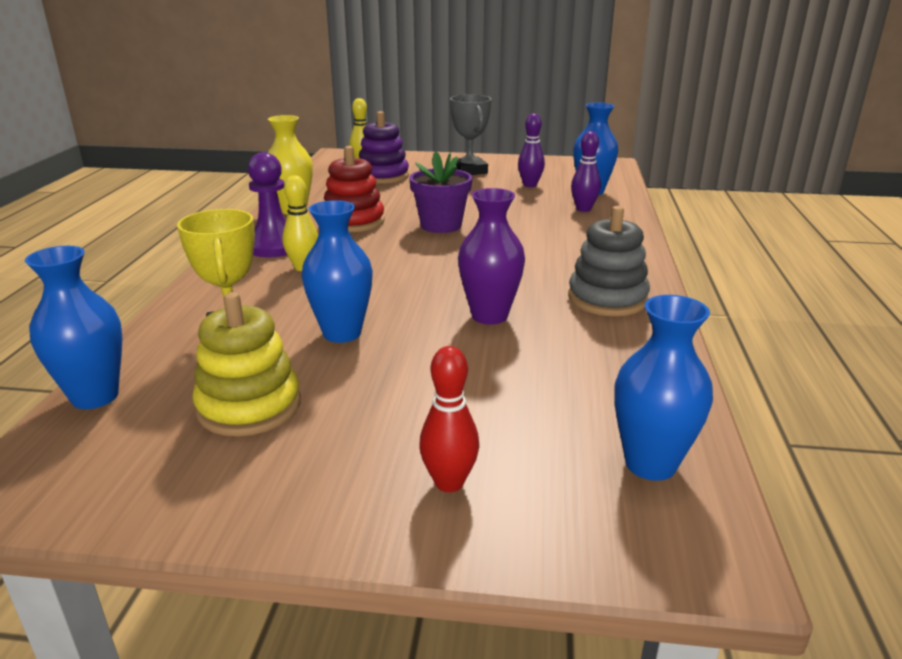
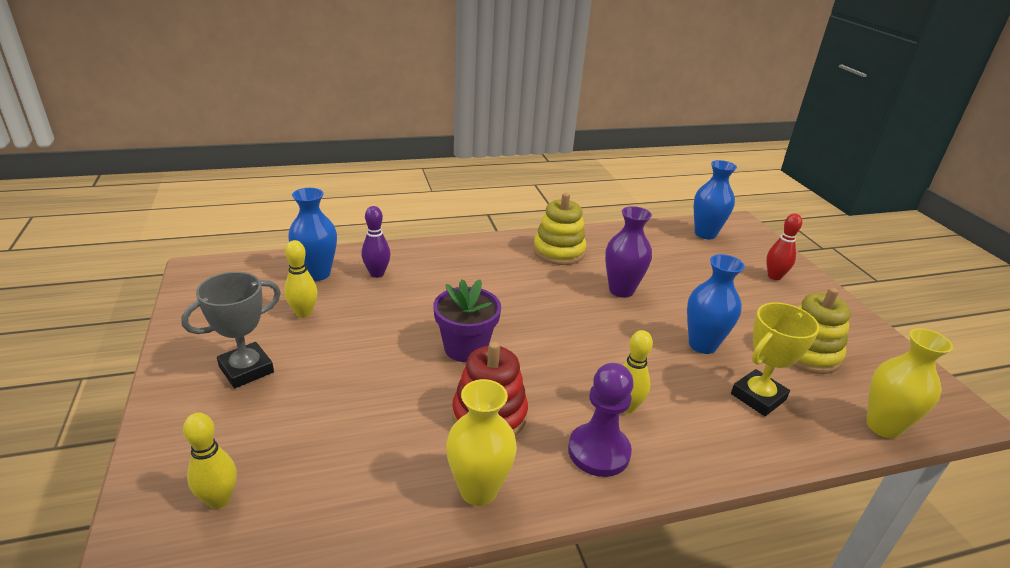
camera: 115 degrees left, 5 degrees up
(95, 396) = (883, 426): blue vase -> yellow vase
(383, 176) = (290, 449): purple stacking toy -> none
(530, 185) = (304, 313): purple bowling pin -> yellow bowling pin
(607, 299) = (559, 251): grey stacking toy -> yellow stacking toy

